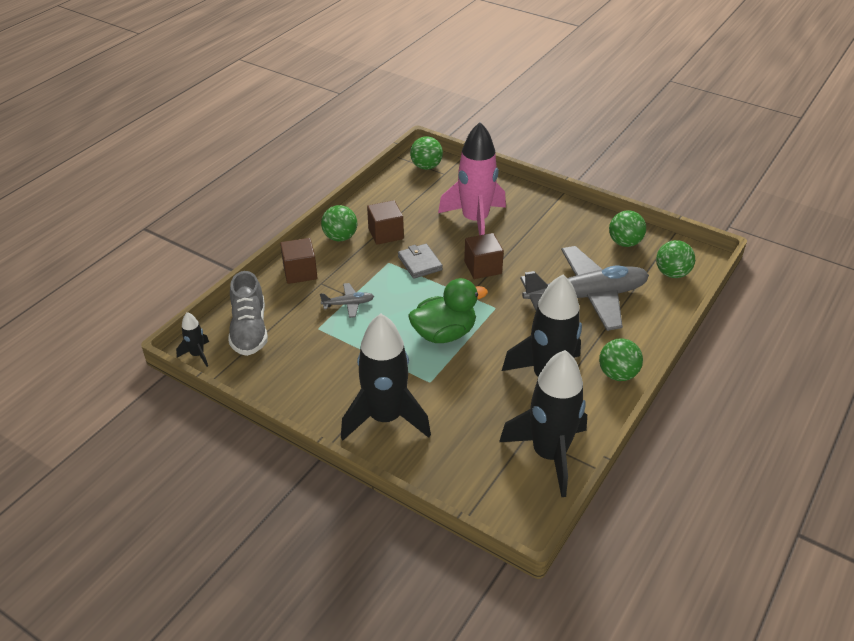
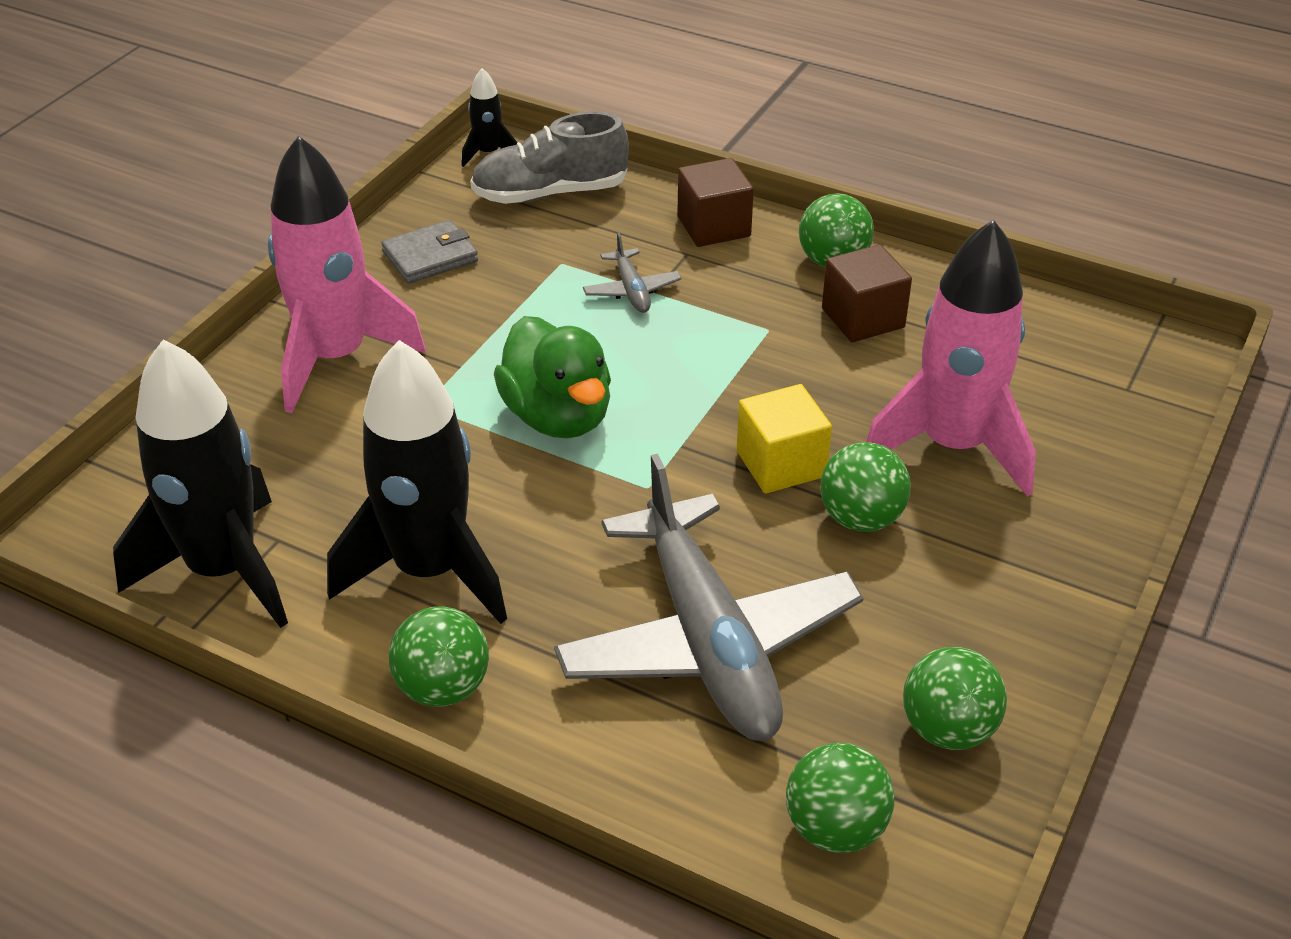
camera: 85 degrees right, 0 degrees up
(385, 418) = (336, 358): black rocket -> pink rocket
(420, 263) = (774, 371): grey wallet -> grey wallet (430, 257)
(426, 166) = (1143, 359): green ball -> green ball (861, 518)
(482, 267) = (781, 464): brown cube -> yellow cube

